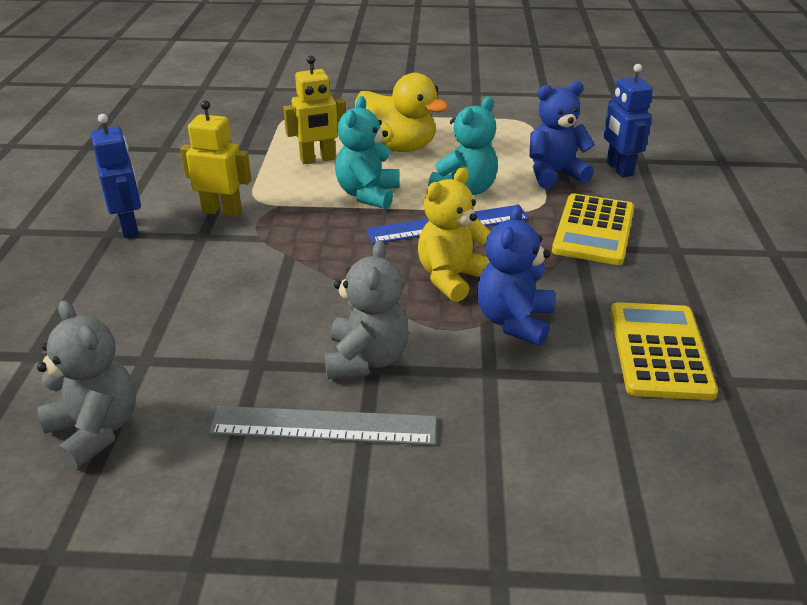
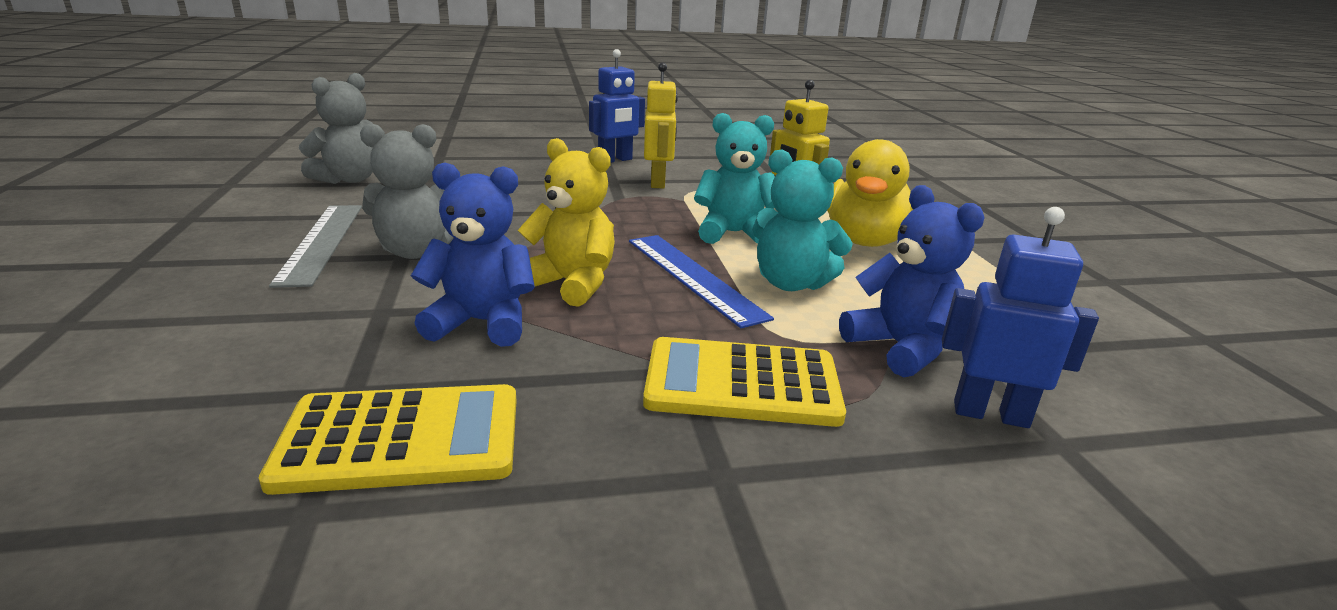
camera: 75 degrees right, 10 degrees down
(618, 169) = (990, 414): blue robot -> blue robot turned 45 degrees clockwise

